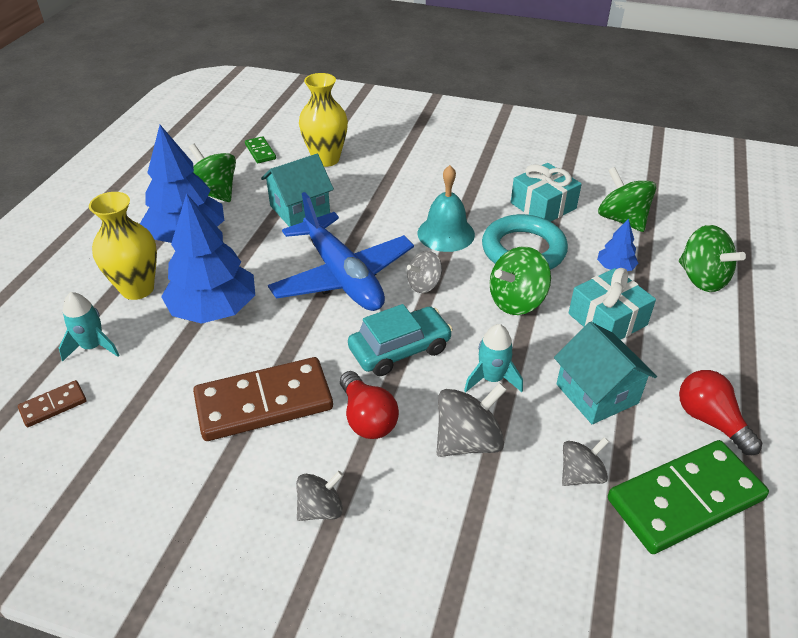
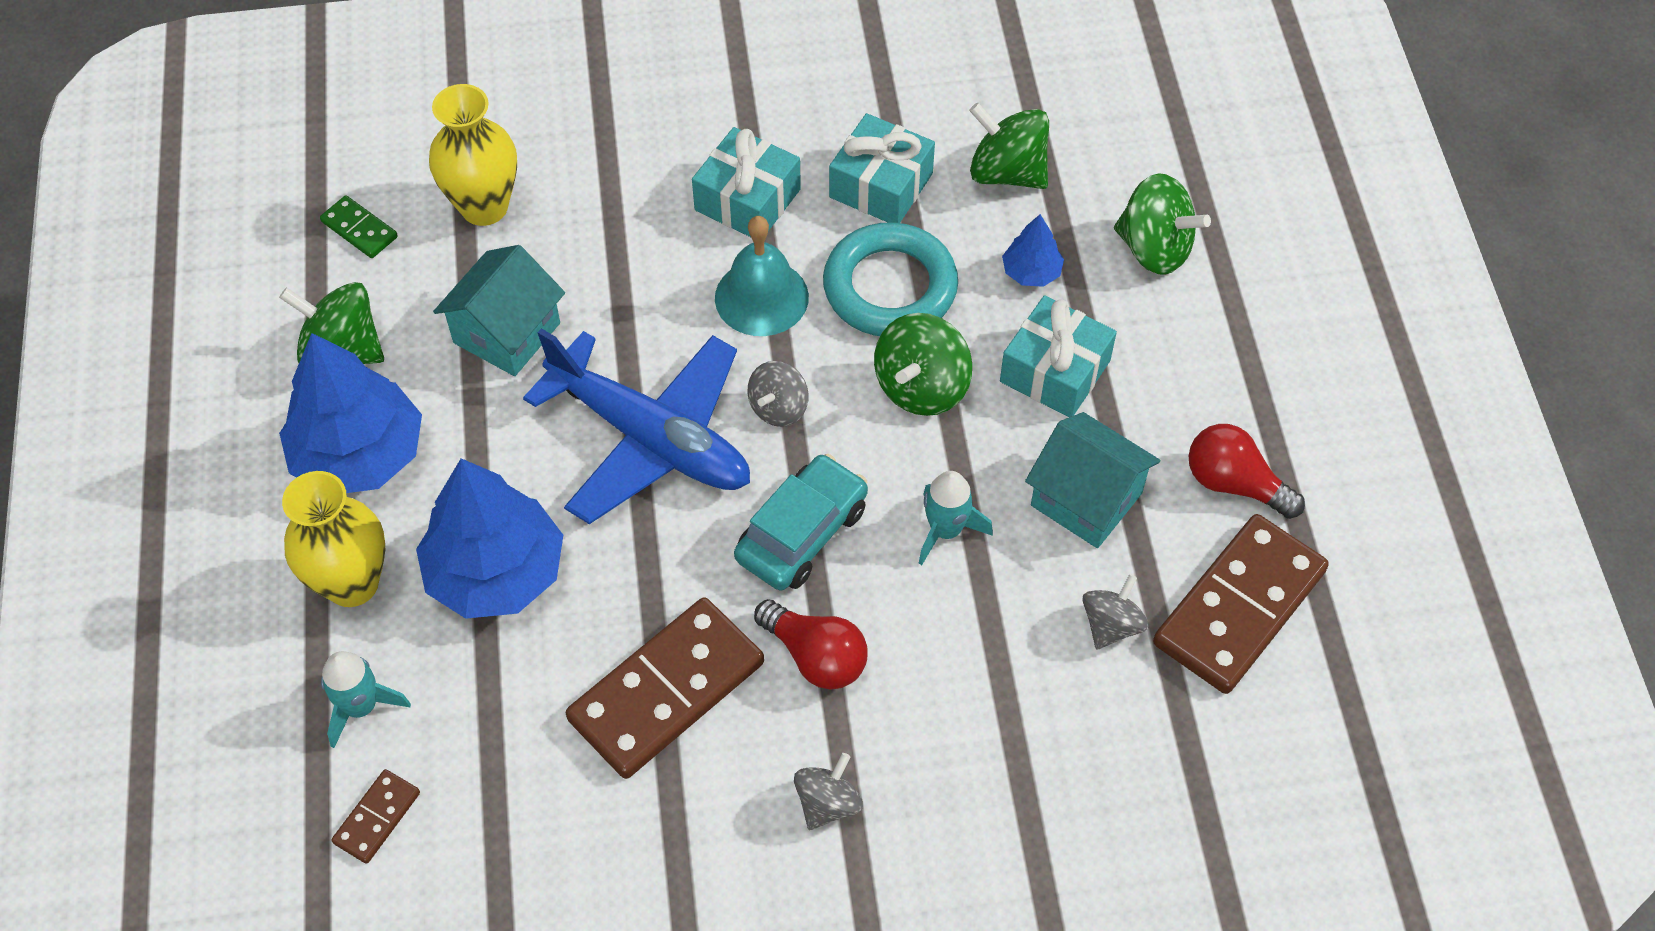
camera: 25 degrees left, 15 degrees up
(464, 192) = (747, 200): none -> turquoise gift
(468, 441) = (958, 636): grey spinning top -> none
(684, 499) = (1239, 607): green domino -> brown domino

